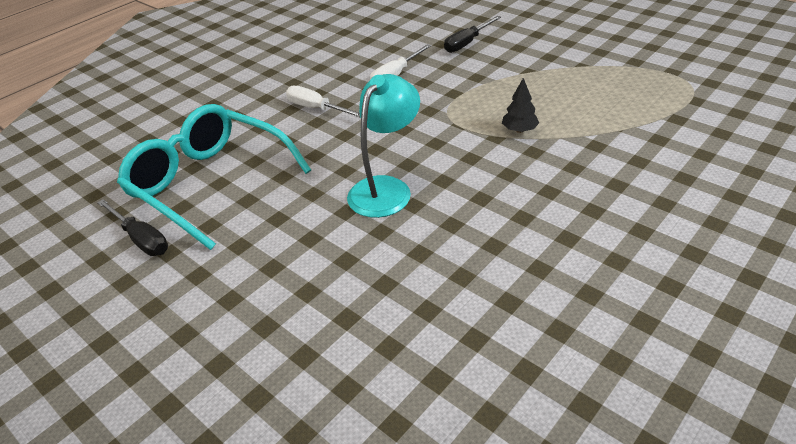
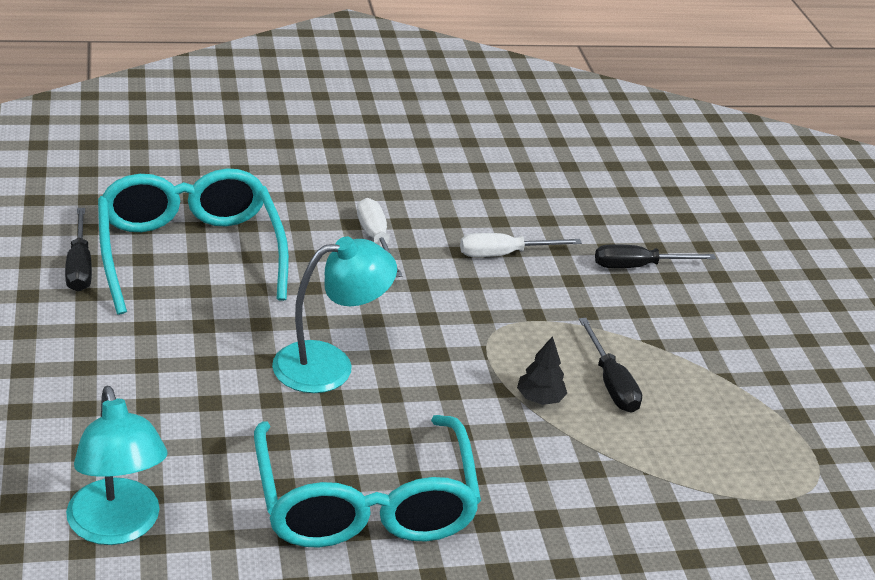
camera: 30 degrees right, 5 degrees down
(399, 388) = (117, 527): none -> turquoise lamp
(521, 250) = (364, 504): none -> turquoise glasses
(539, 101) = (611, 383): none -> black screwdriver

